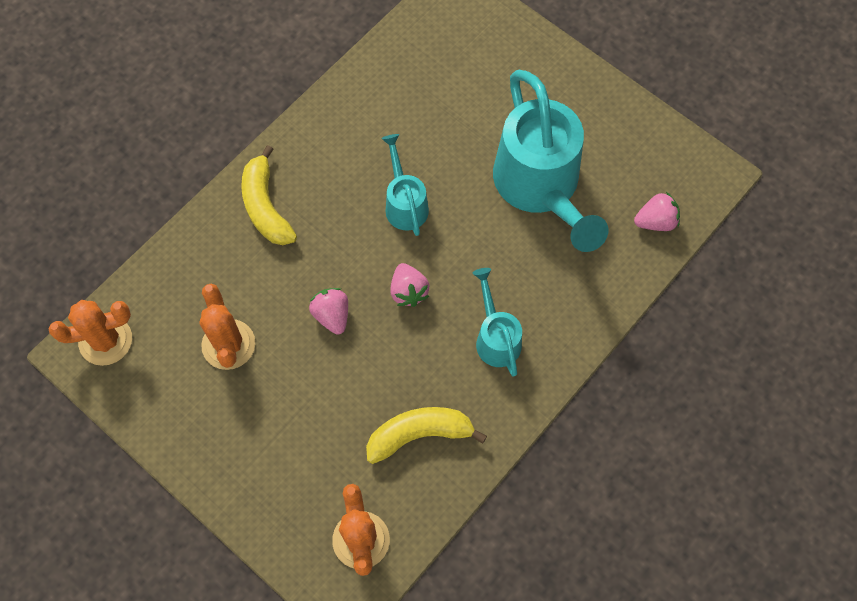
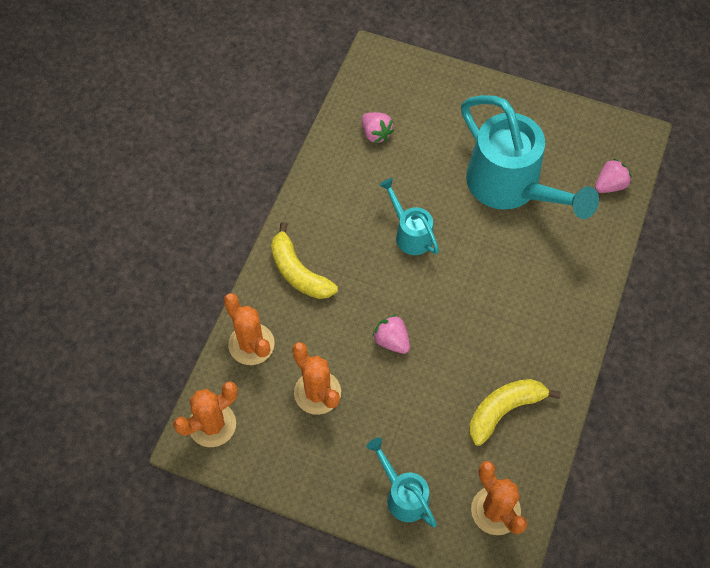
camera: 20 degrees left, 5 degrees down
(182, 268) = (251, 344): none -> orange cactus
(408, 291) = (444, 301): pink strawberry -> pink strawberry (376, 134)
(496, 338) = (529, 314): turquoise watering can -> turquoise watering can (403, 495)

